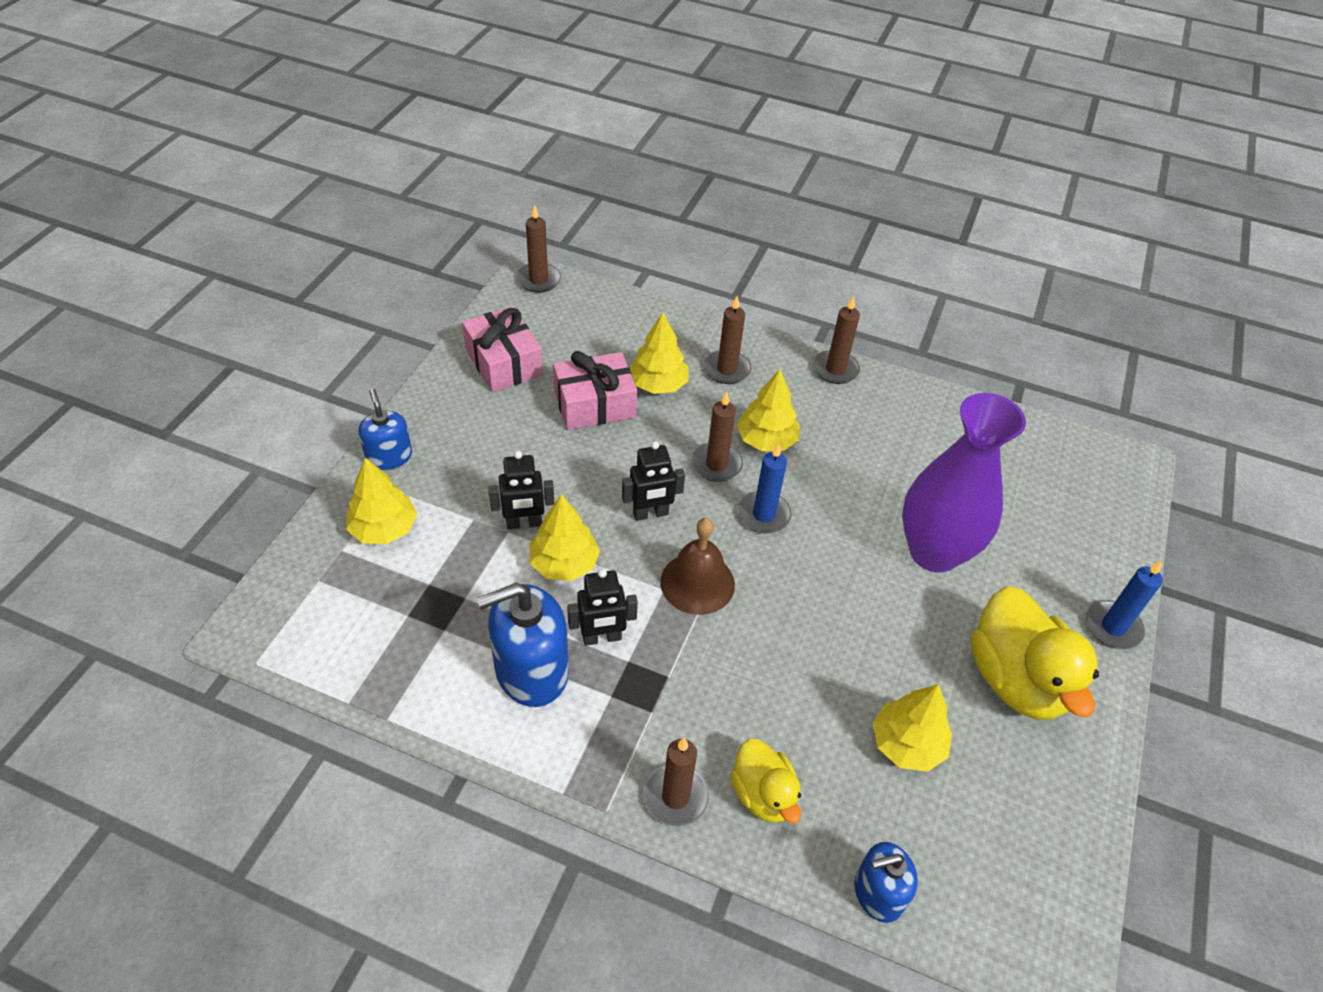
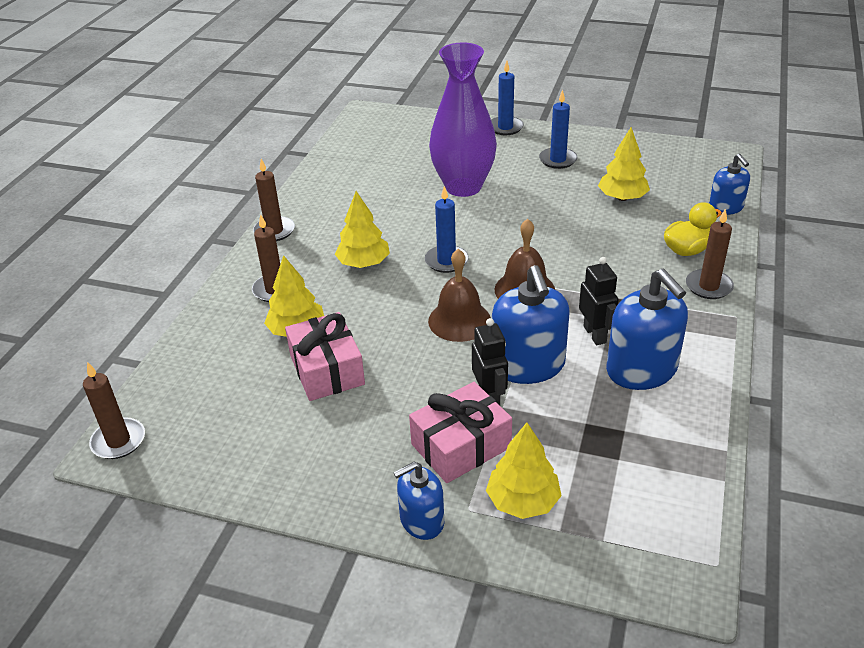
camera: 90 degrees left, 10 degrees down
(503, 362) = (265, 448): pink gift -> pink gift (461, 446)
(564, 564) = (528, 365): yellow tree -> blue soap dispenser
(650, 514) = (459, 320): black robot -> brown bell
(716, 464) = (396, 288): brown candle -> none
(1016, 680) = (558, 160): yellow duck -> blue candle

